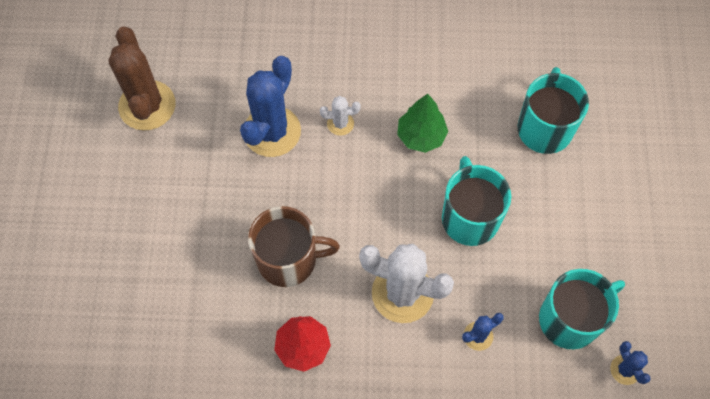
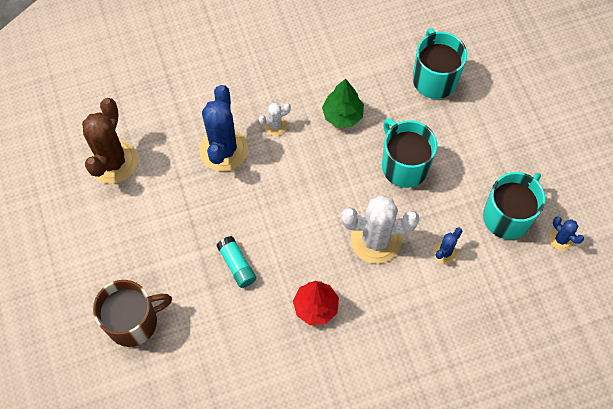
camera: 20 degrees left, 0 degrees up
(147, 105) = (113, 162): brown cactus -> brown cactus turned 45 degrees clockwise
(234, 267) = (237, 265): none -> turquoise glue stick
(288, 259) = (277, 244): brown mug -> brown mug (133, 321)

